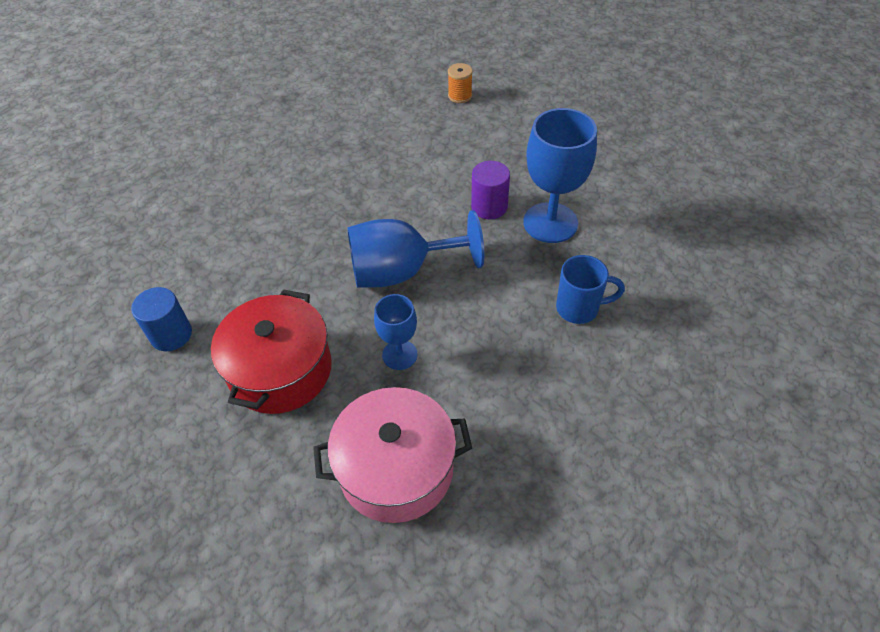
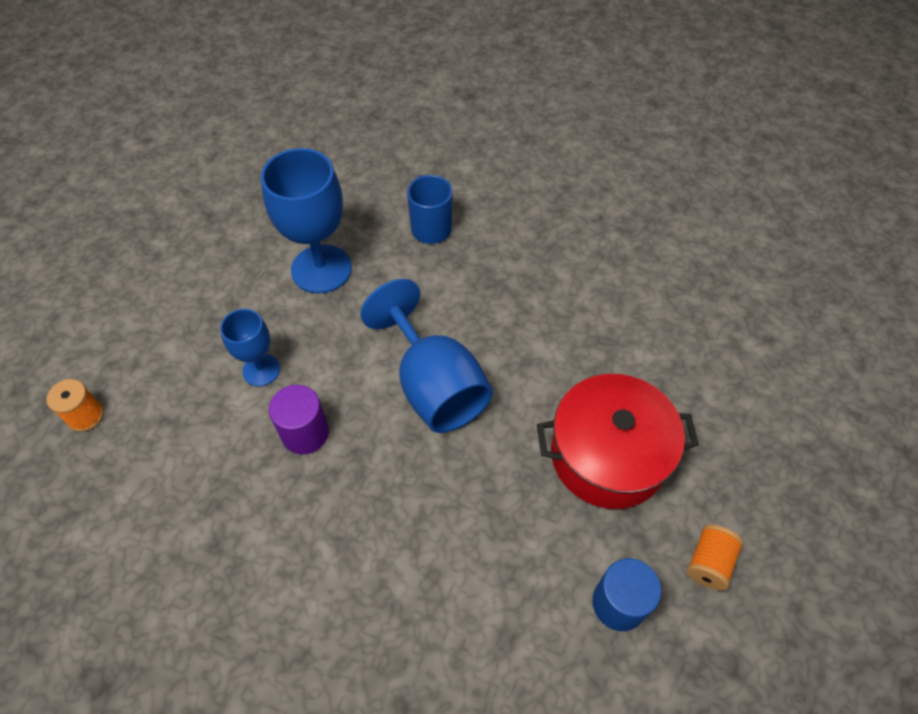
camera: 110 degrees left, 5 degrees up
(158, 406) = (709, 562): none -> orange spool
(396, 469) = (656, 320): pink pot -> none
(399, 355) = (542, 353): blue goblet -> blue goblet (261, 370)
(489, 207) = (309, 328): purple cylinder -> purple cylinder (305, 433)

